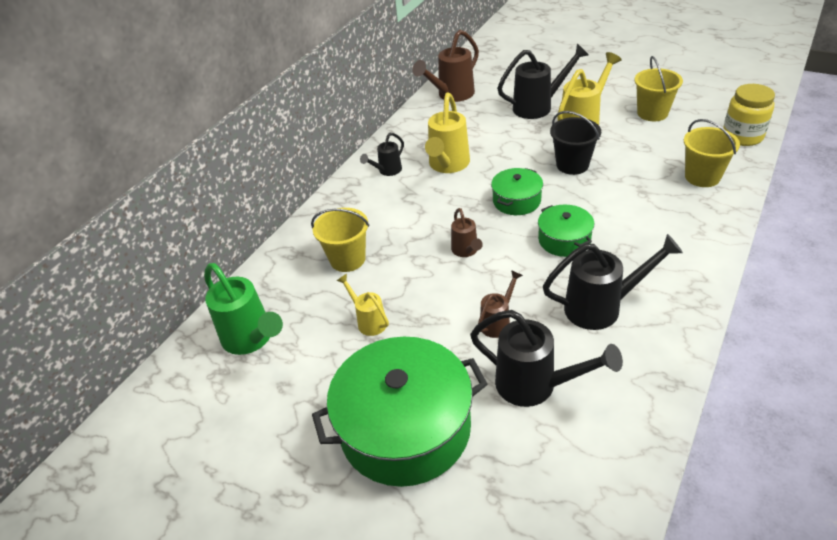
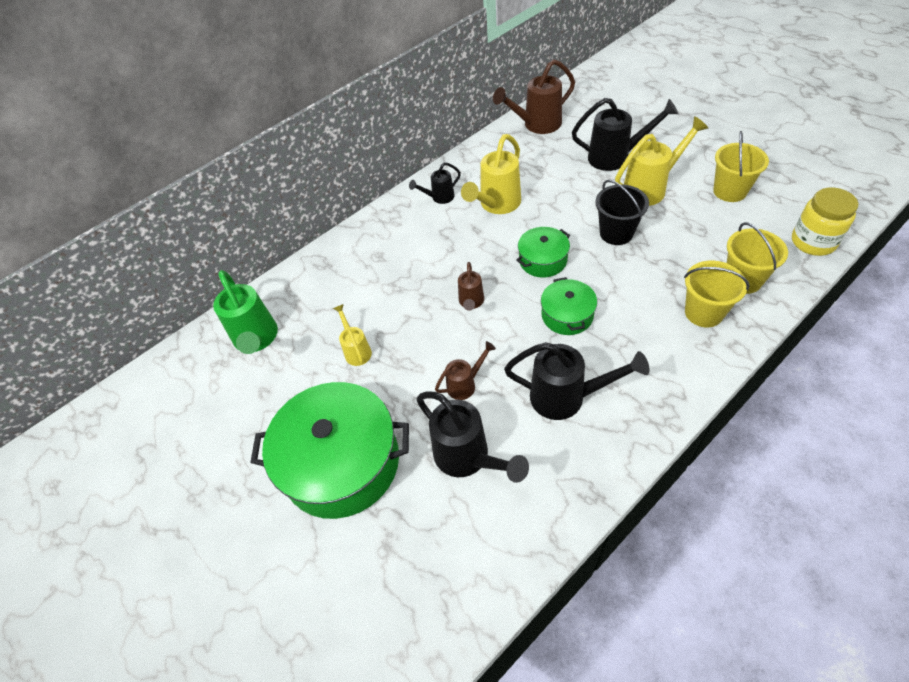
camera: 20 degrees right, 10 degrees up
(347, 259) = (365, 283): yellow bucket -> yellow bucket (703, 312)

